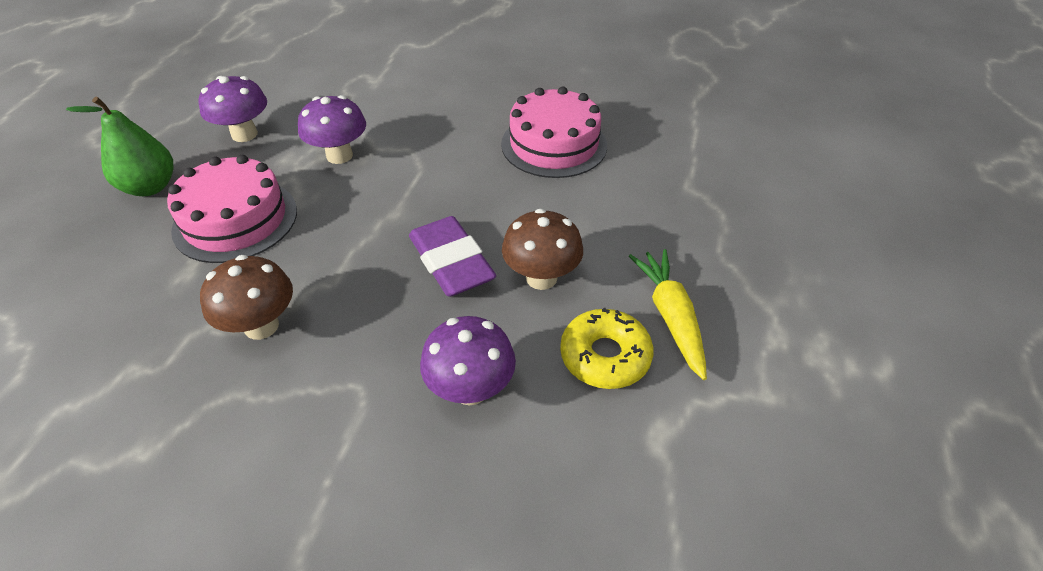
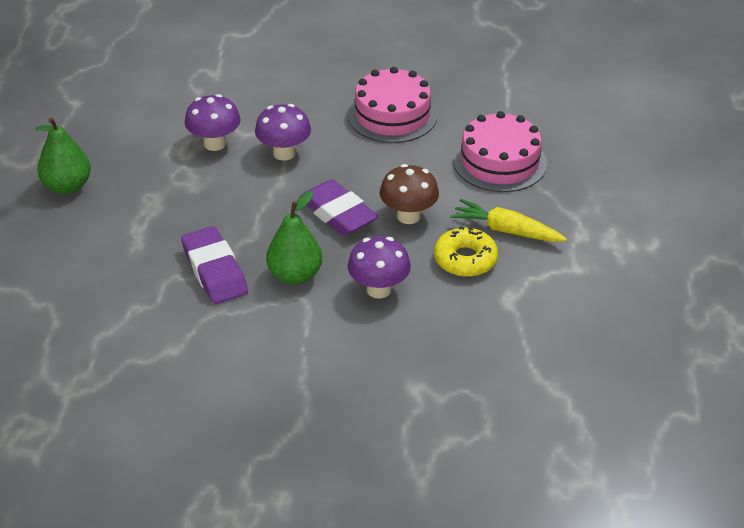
camera: 10 degrees left, 5 degrees down
(235, 220) = (154, 203): pink cake -> pink cake (500, 162)
(244, 134) = (122, 135): purple mushroom -> purple mushroom (284, 153)
(261, 326) = (214, 271): brown mushroom -> purple eraser
(363, 348) = (295, 275): none -> green pear
(671, 317) = (507, 230): yellow carrot -> yellow carrot turned 45 degrees counterclockwise

